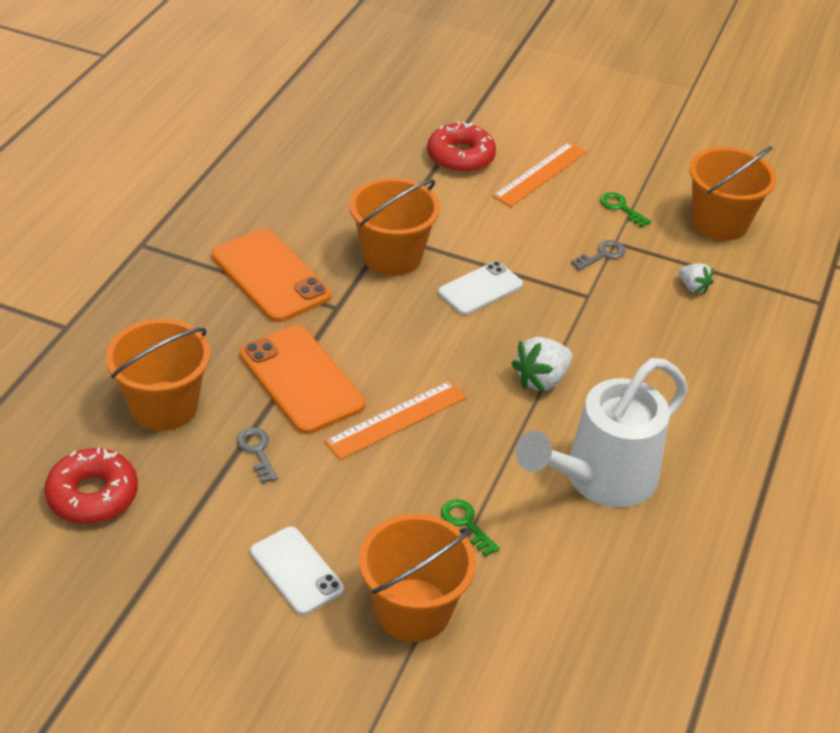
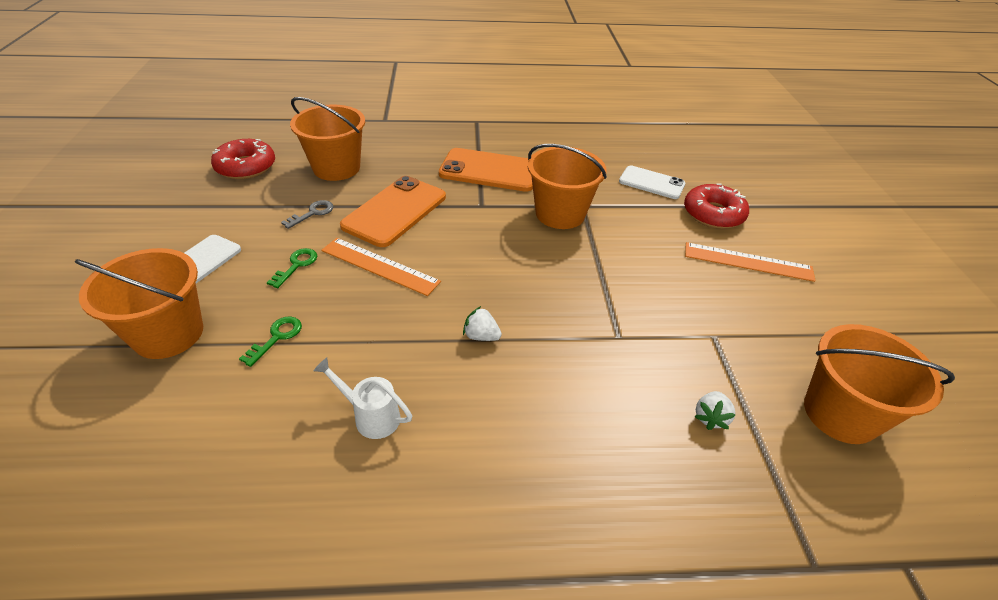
camera: 65 degrees right, 0 degrees up
(270, 276) = (490, 171): orange phone -> orange phone turned 75 degrees clockwise
(480, 289) = (565, 268): white phone -> white phone (651, 183)
(541, 379) = (481, 336): white strawberry -> white strawberry, size x0.61
(601, 479) = (371, 416): white watering can -> white watering can, size x0.45
(602, 255) = (685, 331): grey key -> none
(621, 208) = (767, 326): green key -> green key (296, 265)

